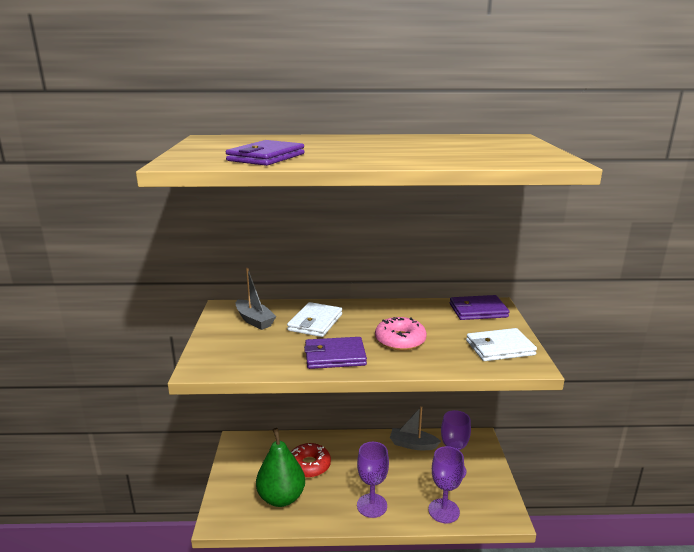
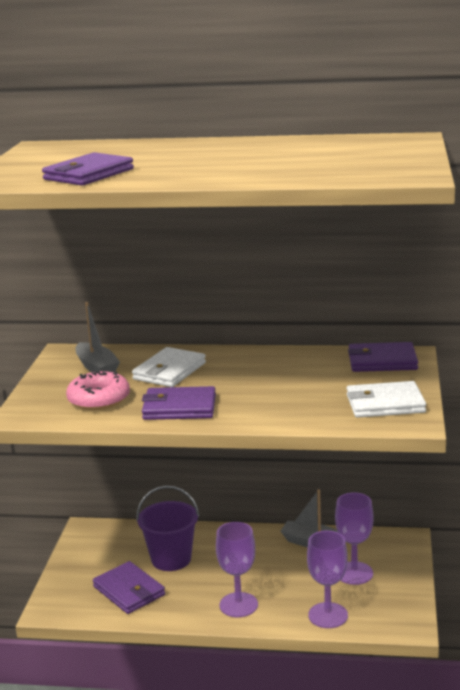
camera: 10 degrees right, 0 degrees up
(281, 497) = (129, 591): green pear -> purple wallet
(309, 465) = (171, 559): red donut -> purple bucket
(400, 340) = (265, 393): pink donut -> pink donut (99, 399)

